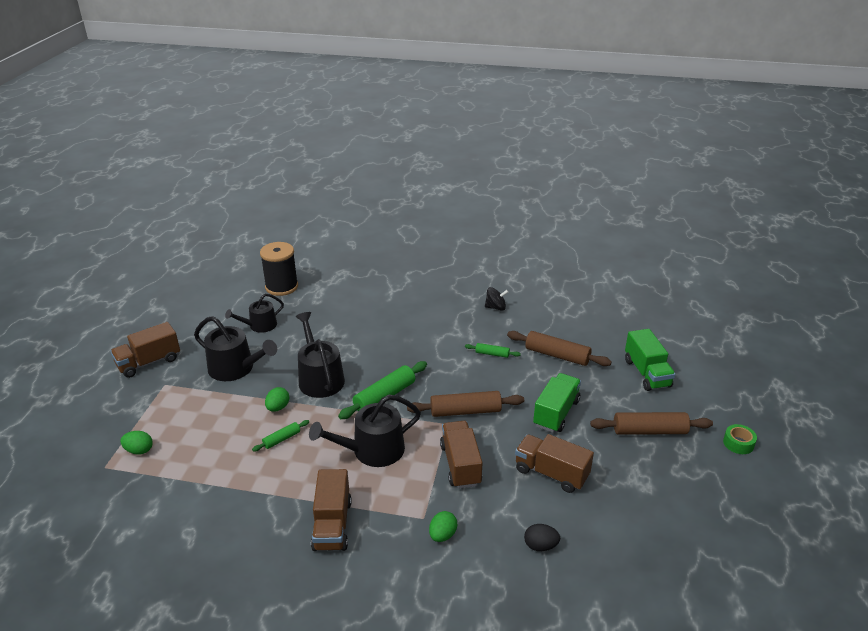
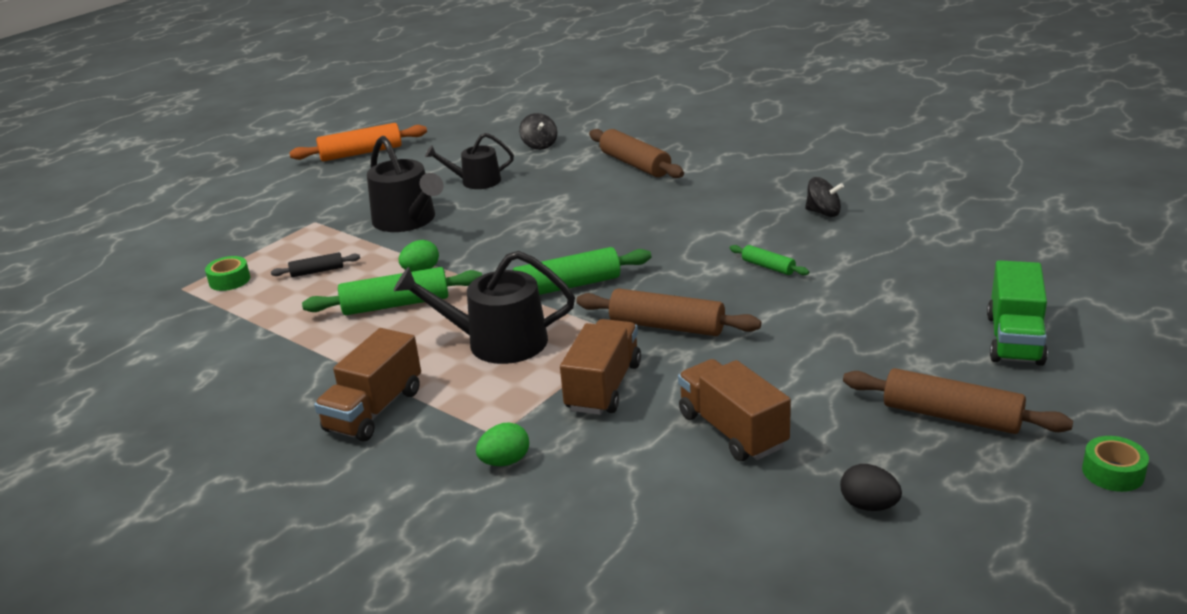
camera: 30 degrees right, 5 degrees down
(139, 450) = (229, 280): green egg -> green tape
(149, 362) = (317, 196): brown truck -> none
(152, 317) = (361, 153): none -> orange rolling pin
(202, 426) = (317, 271): none -> black rolling pin
(281, 287) = (539, 145): black spool -> black spinning top
(282, 439) = (396, 304): green rolling pin -> green rolling pin, size x1.90
(319, 378) = (500, 249): black watering can -> none
(540, 546) = (635, 515): black egg -> black egg (869, 505)
(556, 413) = (807, 358): green truck -> none
(557, 355) = (873, 287): brown rolling pin -> brown rolling pin (635, 164)

